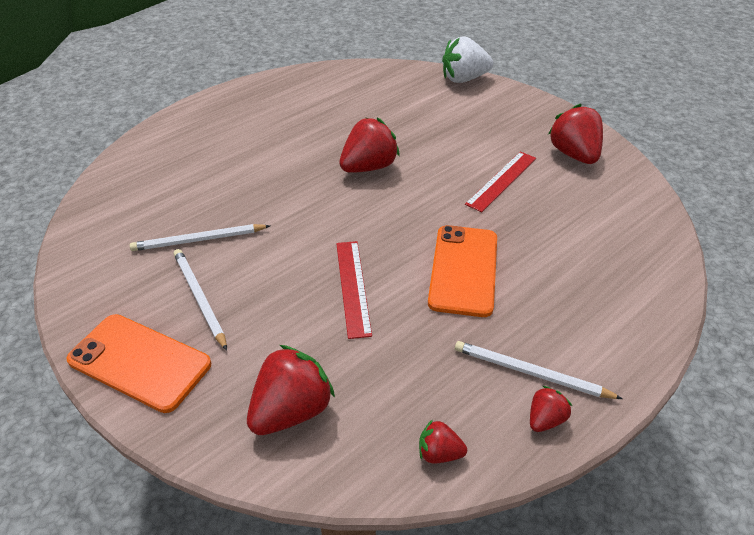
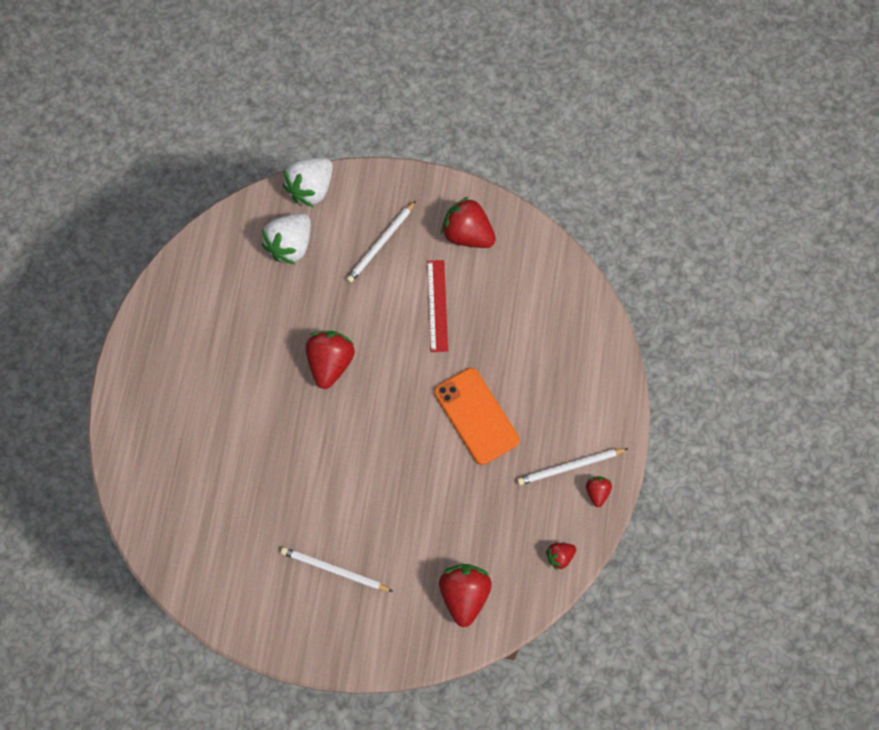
camera: 40 degrees left, 25 degrees up
(139, 362) = (349, 639): orange phone -> none
(199, 240) = (281, 528): white pencil -> white pencil (381, 244)
(353, 287) = (420, 485): red ruler -> none
(415, 96) = (290, 245): none -> white strawberry

